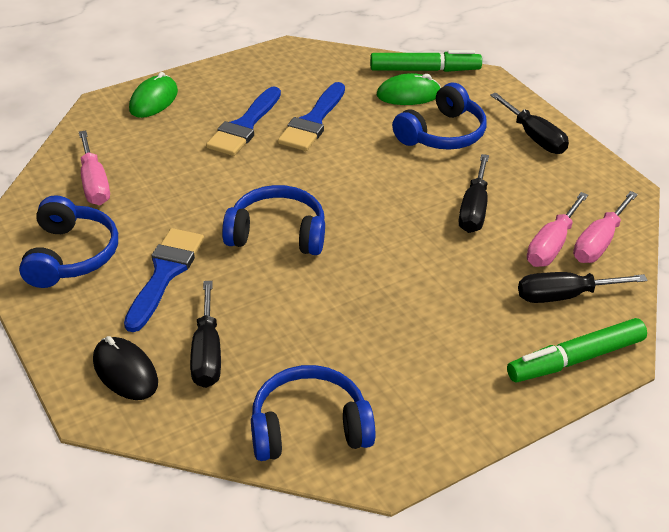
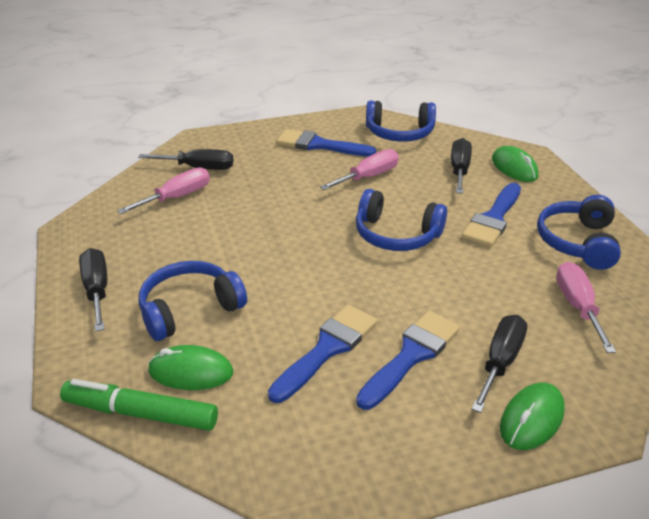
camera: 165 degrees left, 5 degrees down
(125, 372) = (514, 168): black mouse -> green mouse
(426, 372) = (319, 145): none -> blue brush
(474, 209) = (216, 230): black screwdriver -> black screwdriver (500, 362)
(575, 359) = (223, 140): green marker -> none
(598, 242) = (139, 194): pink screwdriver -> pink screwdriver (368, 177)

